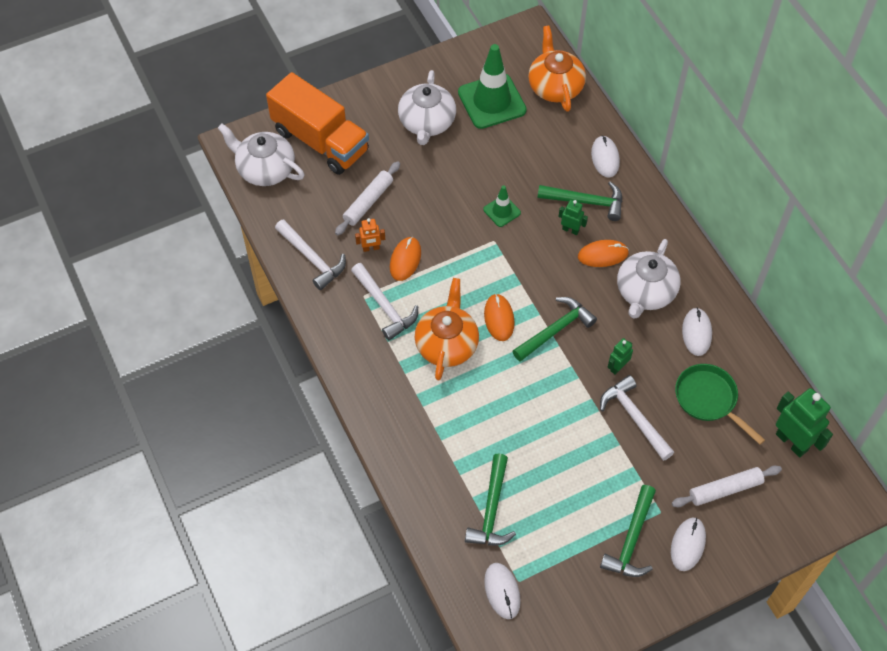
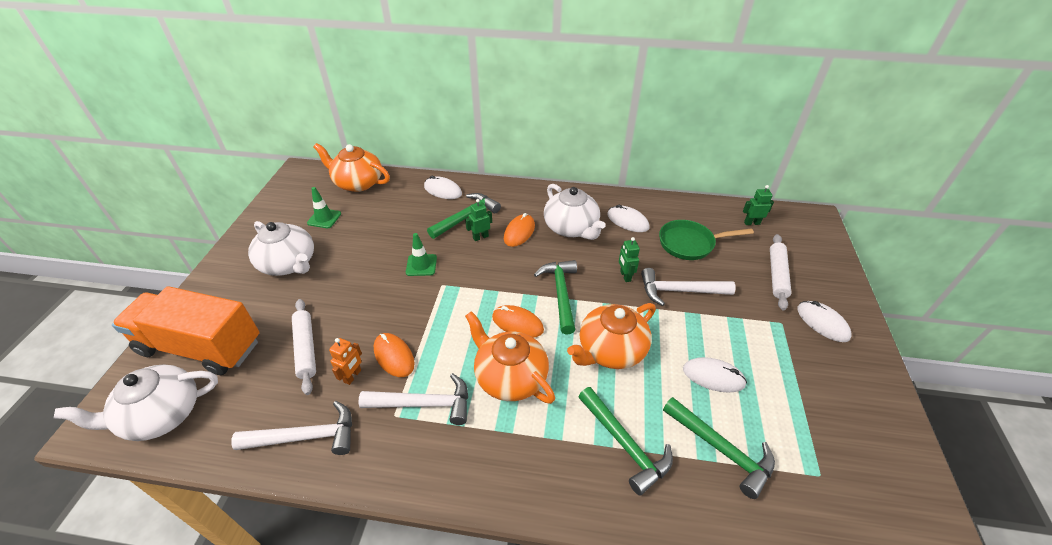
camera: 55 degrees left, 15 degrees down
(320, 141) = (201, 347): orange truck -> orange truck turned 150 degrees counterclockwise
(492, 101) = (324, 218): green traffic cone -> green traffic cone, size x0.49
(502, 591) = (829, 499): white mouse -> white mouse (713, 376)
(525, 397) = (610, 350): none -> orange teapot
(631, 540) = (803, 357): green hammer -> green hammer (625, 445)
(791, 442) = (751, 223): green robot -> green robot, size x0.53

